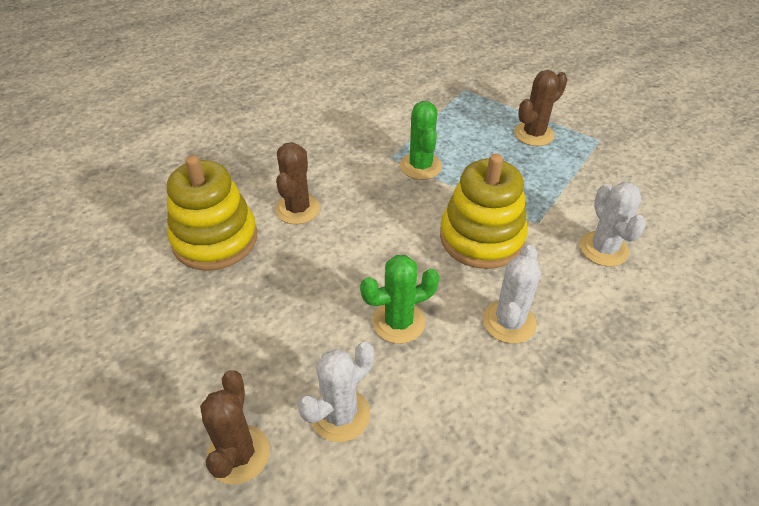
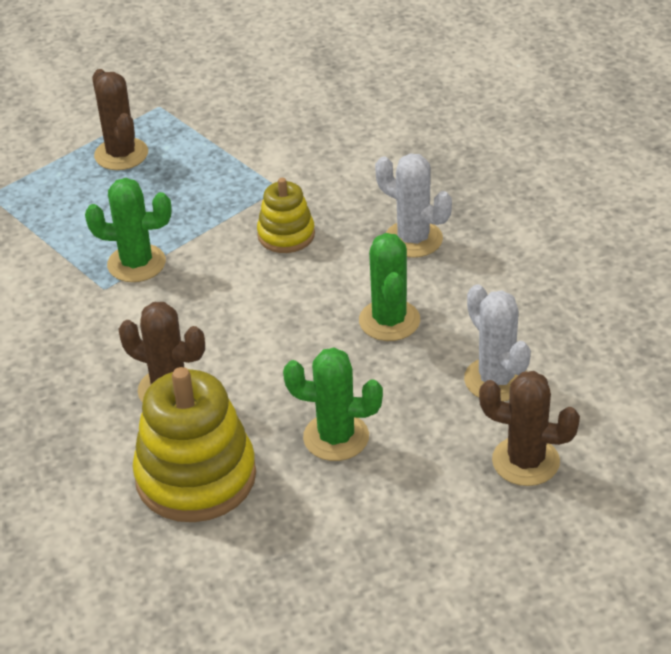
camera: 75 degrees left, 5 degrees down
(258, 310) = (336, 437): none -> green cactus
(481, 237) = (286, 235): yellow stacking toy -> yellow stacking toy, size x0.55
(603, 249) = (337, 150): white cactus -> none

